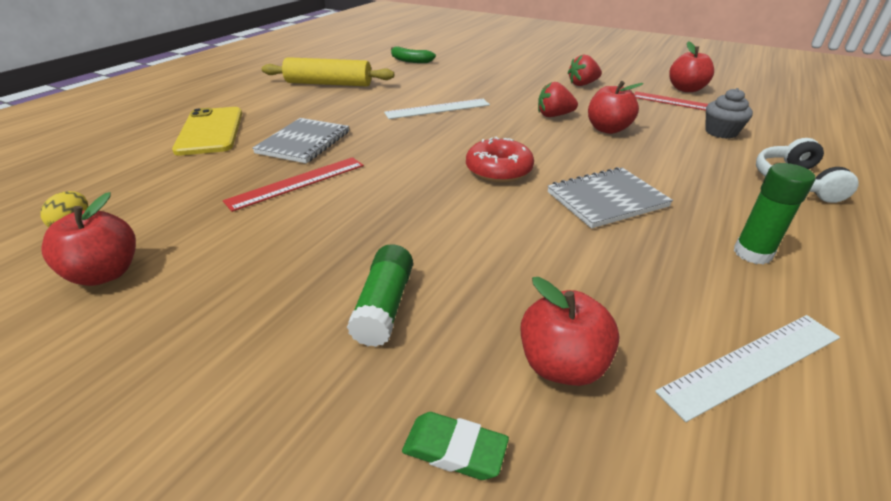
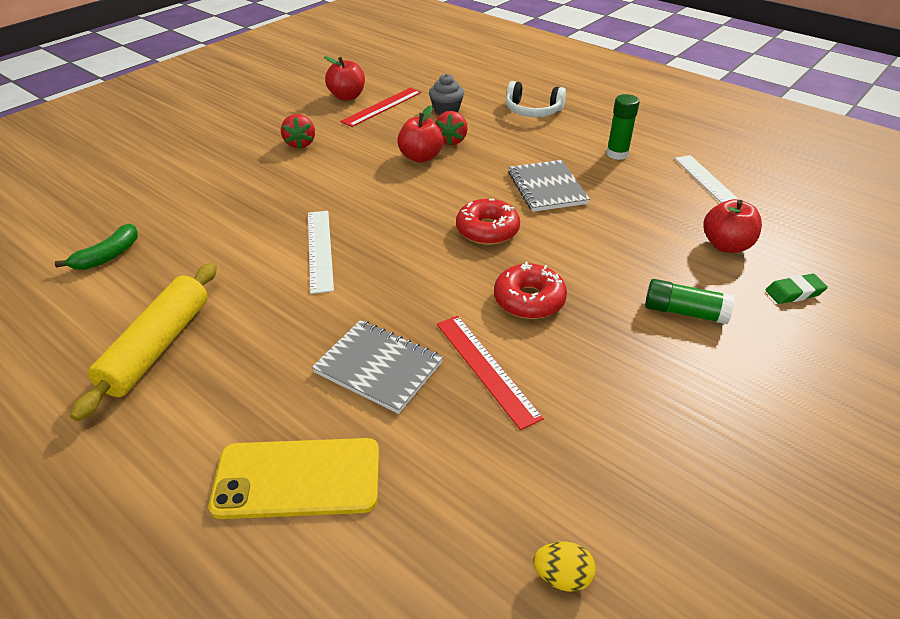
camera: 80 degrees left, 5 degrees up
(106, 273) = (657, 507): red apple -> none
(391, 198) = (529, 300): none -> red donut
(454, 450) = (794, 292): green eraser -> green eraser turned 45 degrees clockwise
(554, 115) = (376, 178): red strawberry -> red strawberry (451, 140)

